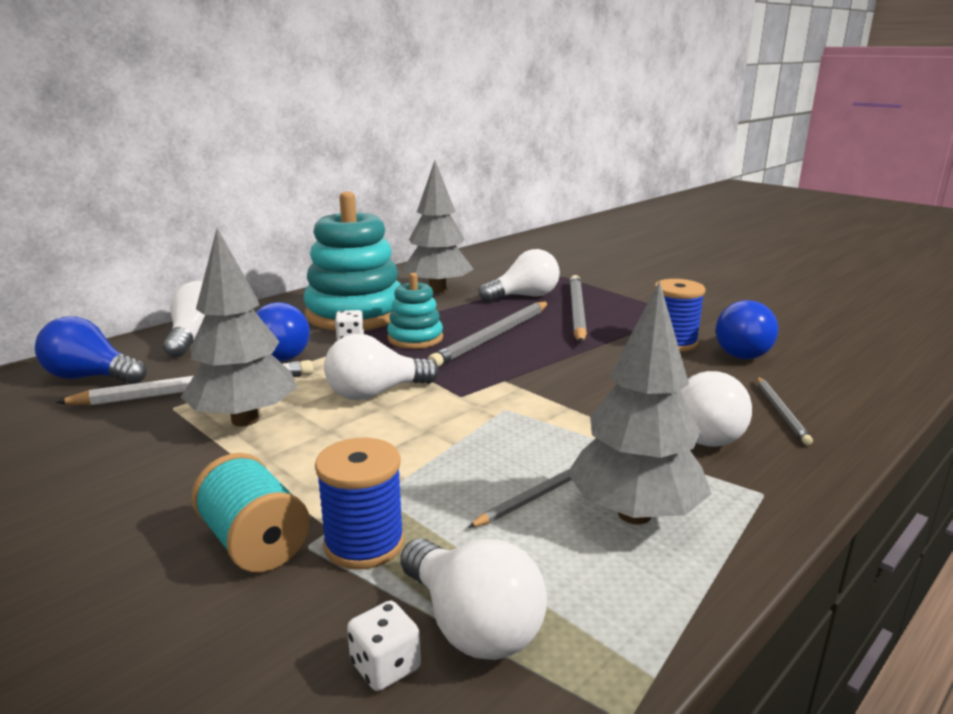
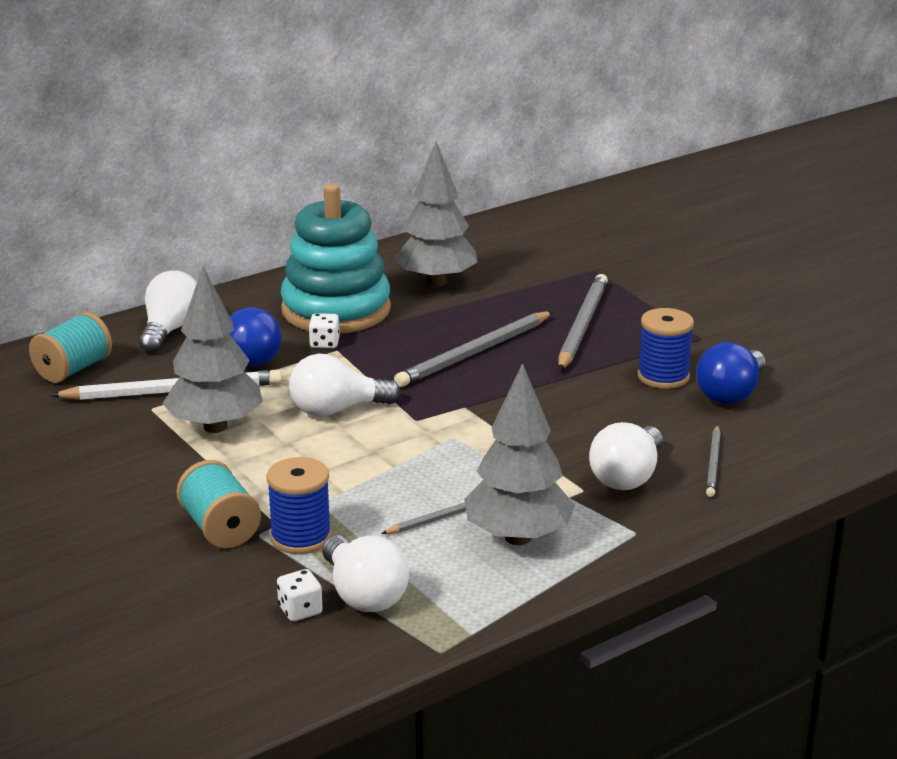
camera: 10 degrees right, 5 degrees up
(91, 377) = (73, 369): blue light bulb -> turquoise spool
(415, 338) = (392, 348): turquoise stacking toy -> none
(524, 296) = (533, 299): white light bulb -> none

